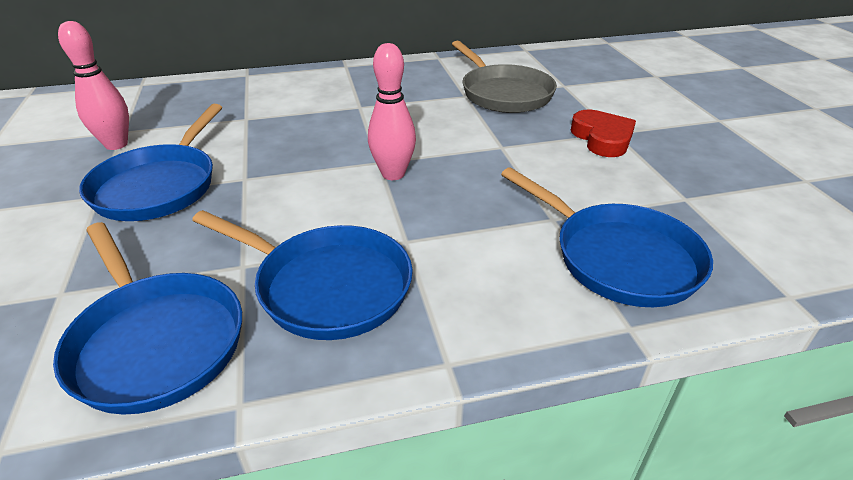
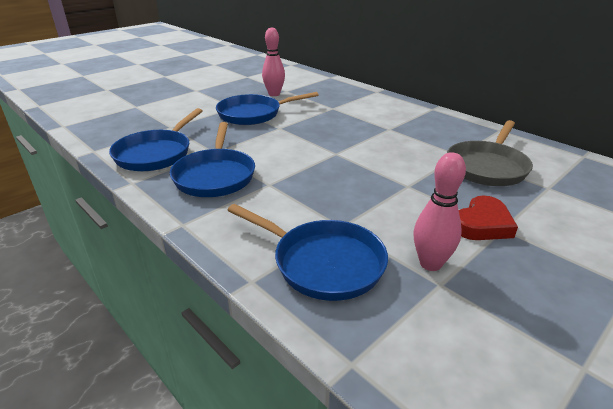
camera: 60 degrees right, 5 degrees down
(393, 174) = (328, 161): pink bowling pin -> pink bowling pin (430, 264)
(618, 257) = (322, 262): blue pan -> blue pan turned 75 degrees counterclockwise

